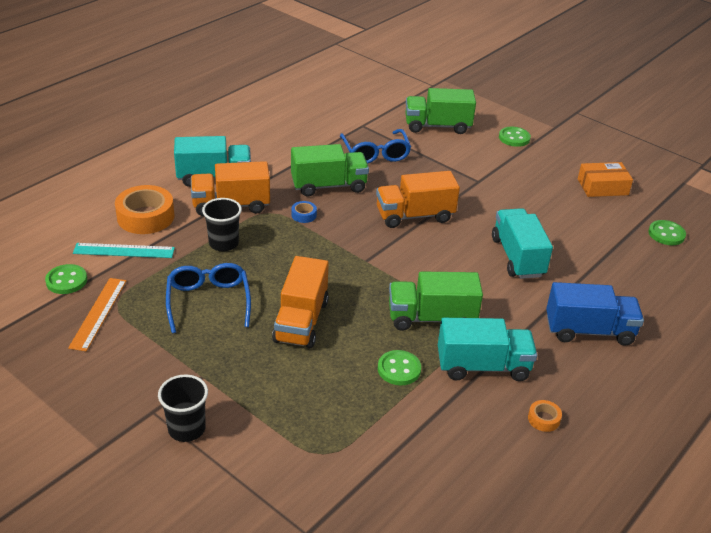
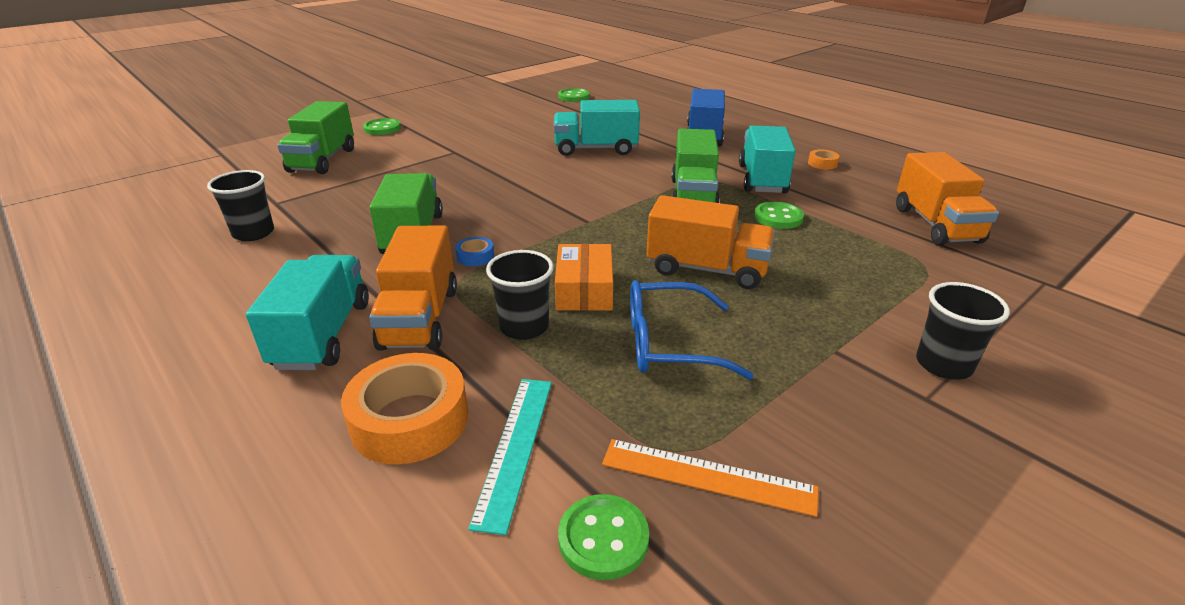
camera: 80 degrees left, 5 degrees down
(319, 128) = (253, 233): none -> black cup
(375, 154) = (356, 199): blue glasses -> none
(414, 216) = (506, 188): orange truck -> orange truck (936, 225)
(602, 187) = (494, 107): orange box -> orange box (584, 289)

